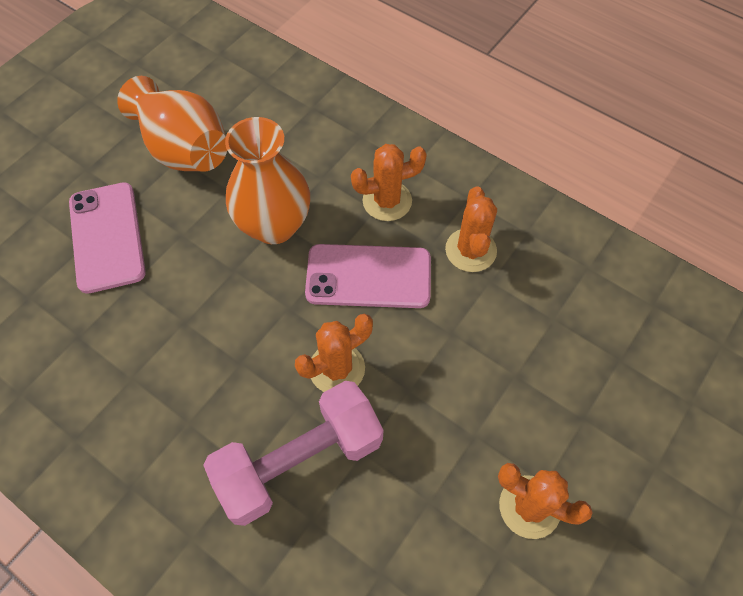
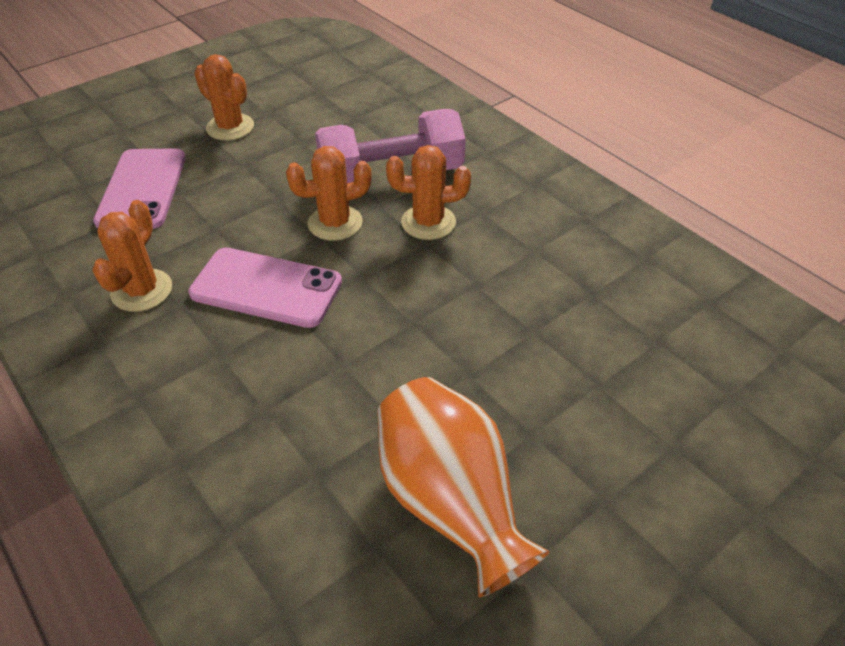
camera: 165 degrees left, 15 degrees down
(107, 237) = (566, 391): pink phone -> pink phone (142, 189)
(274, 225) = (350, 361): orange vase -> none
(387, 201) = (199, 362): orange cactus -> orange cactus (428, 222)

